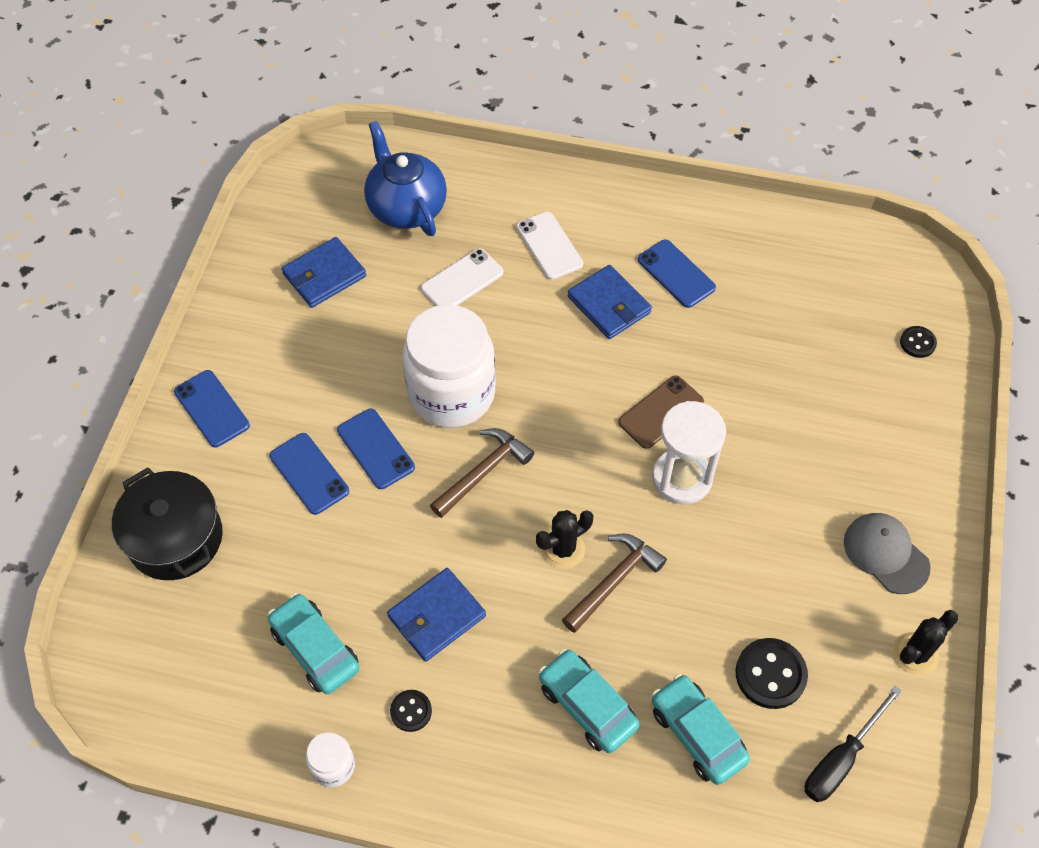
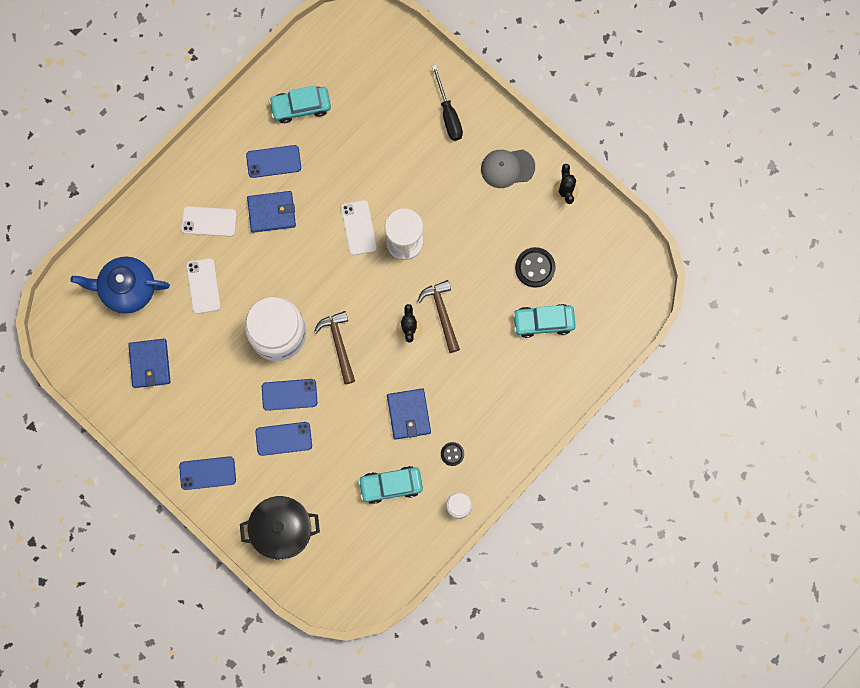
camera: 60 degrees left, 20 degrees up
(587, 706) = (499, 366): turquoise car -> turquoise car (301, 107)
(661, 412) = (358, 227): brown phone -> white phone
(840, 759) = (593, 263): black screwdriver -> black screwdriver (448, 114)
(917, 343) = (399, 61): black button -> none

